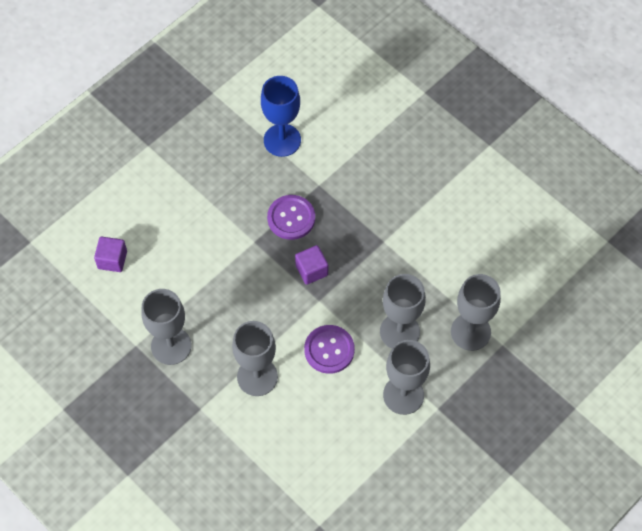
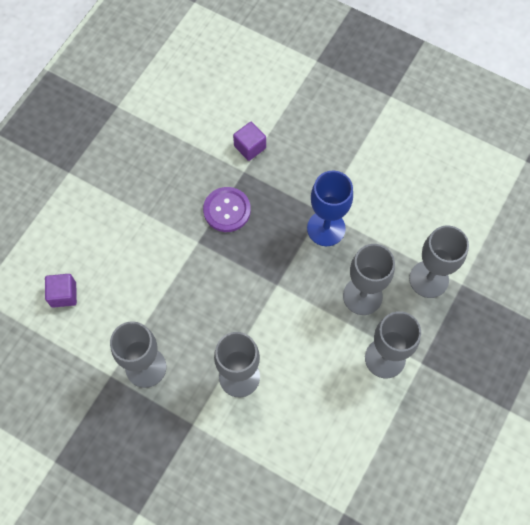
camera: 15 degrees left, 5 degrees up
(282, 140) = (196, 136): blue goblet -> blue goblet (326, 228)
(311, 270) = (261, 257): purple cube -> purple cube (250, 147)
(329, 350) = (301, 331): purple button -> none

